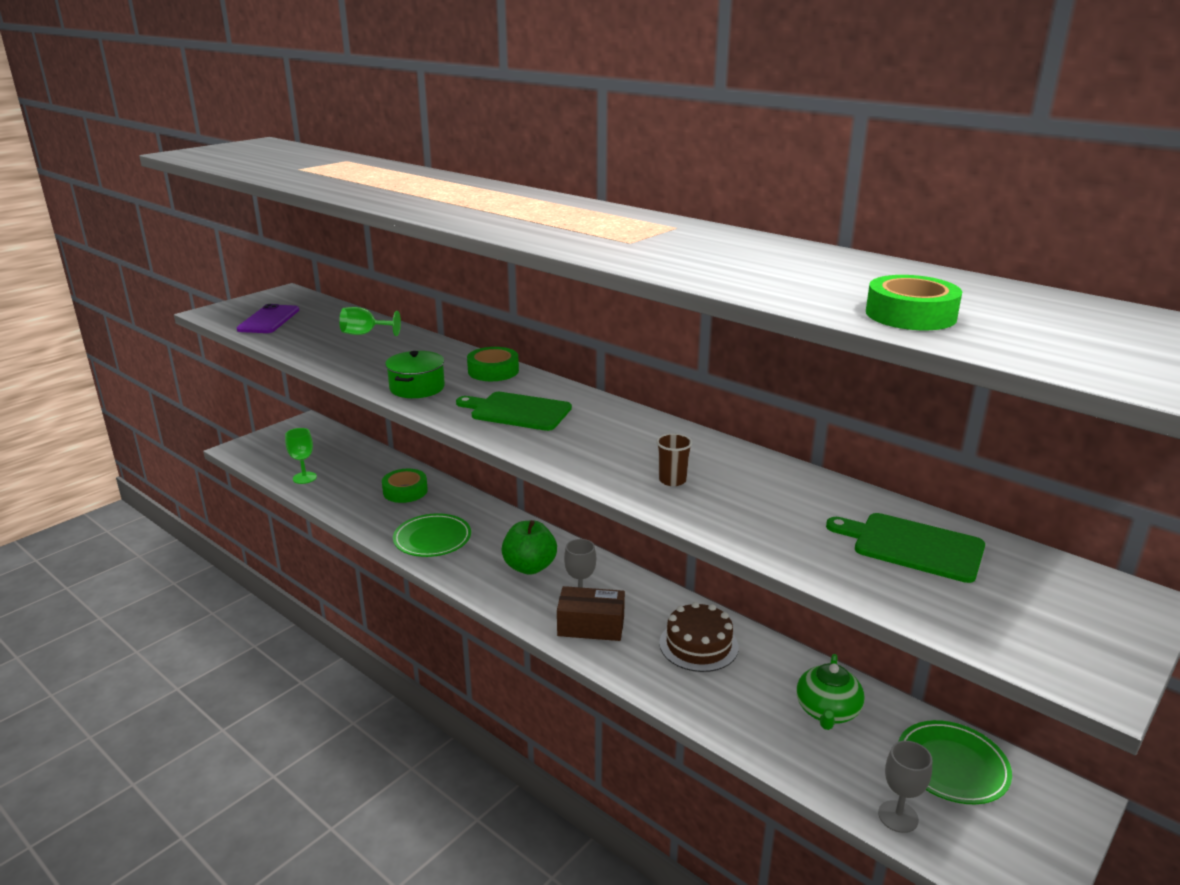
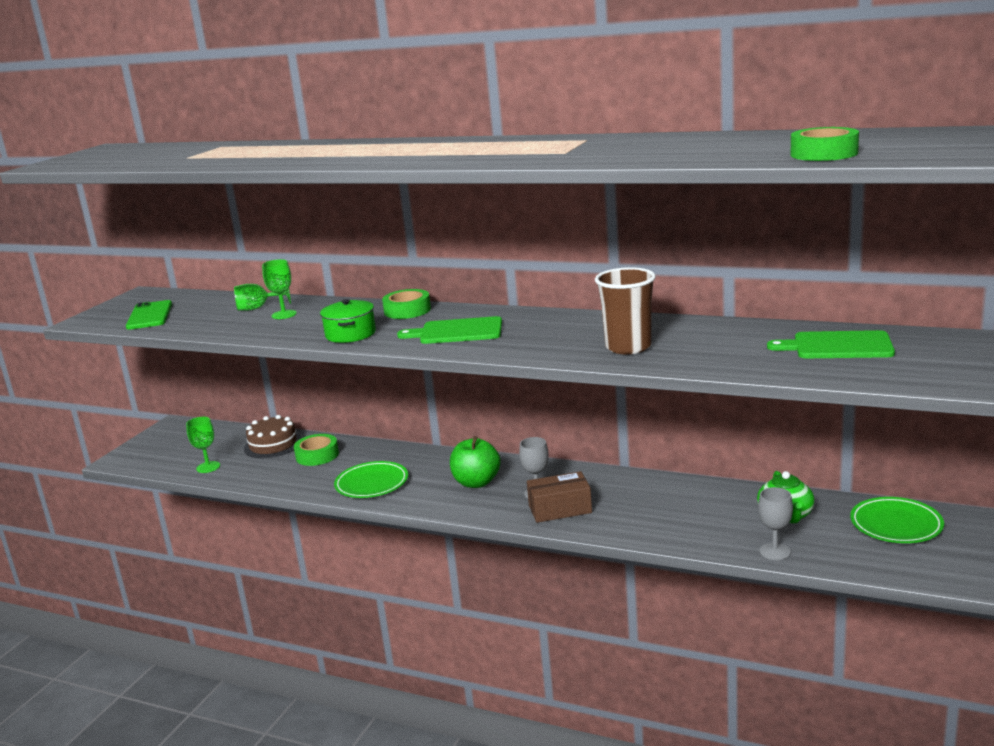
camera: 15 degrees left, 5 degrees down
(268, 320) = (149, 316): purple phone -> green phone
(380, 347) = (284, 314): none -> green goblet
(672, 480) = (628, 347): brown cup -> brown cup, size x1.97
(698, 645) = (658, 500): brown cake -> brown cake (273, 445)
(898, 816) = (876, 564): grey goblet -> grey goblet (774, 552)

